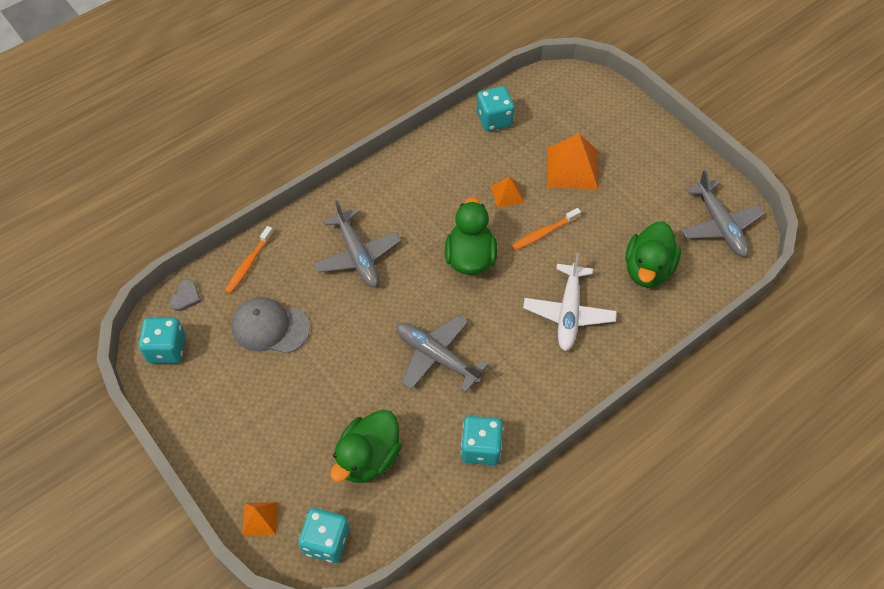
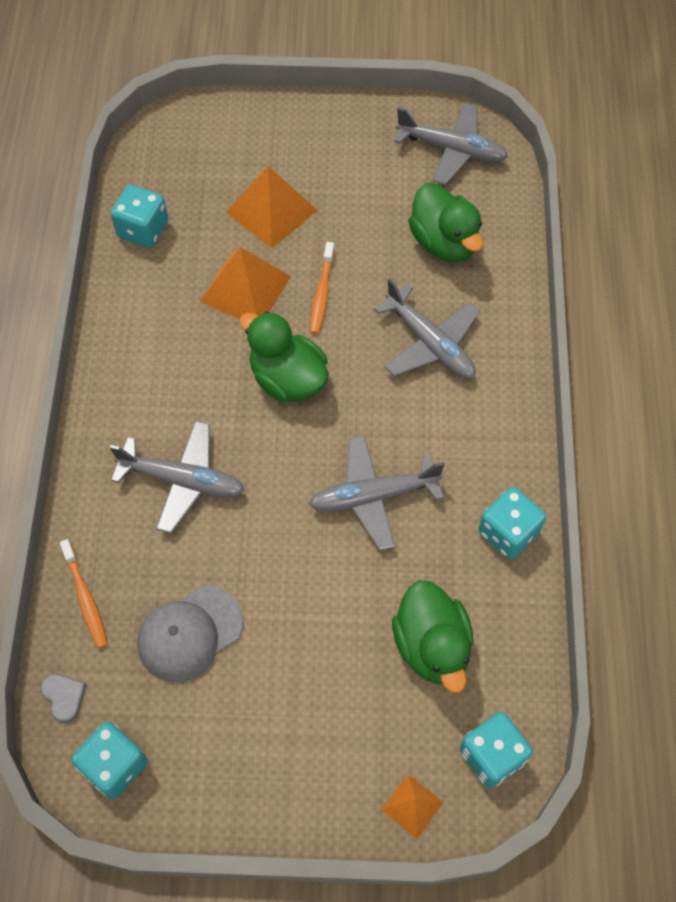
camera: 50 degrees left, 5 degrees up
(507, 194) = (245, 289): orange pyramid -> orange pyramid, size x1.86
(568, 313) = (430, 343): white plane -> grey plane

